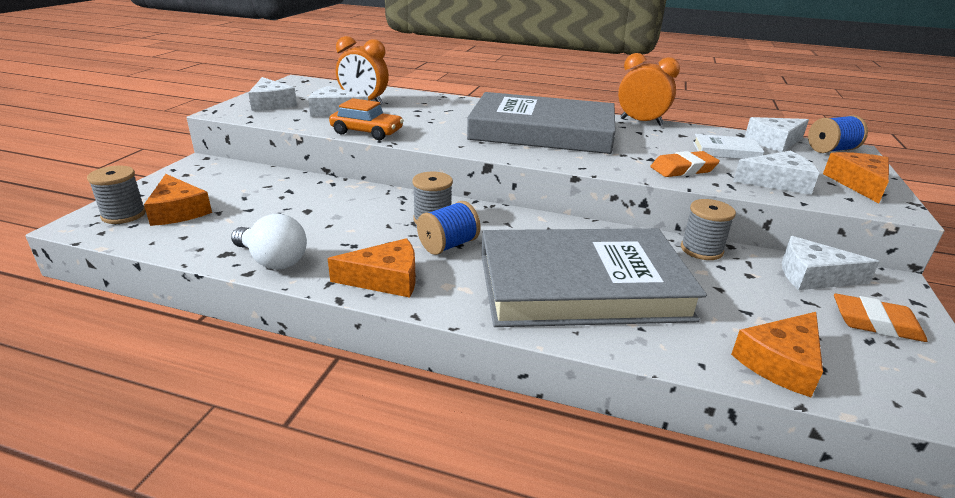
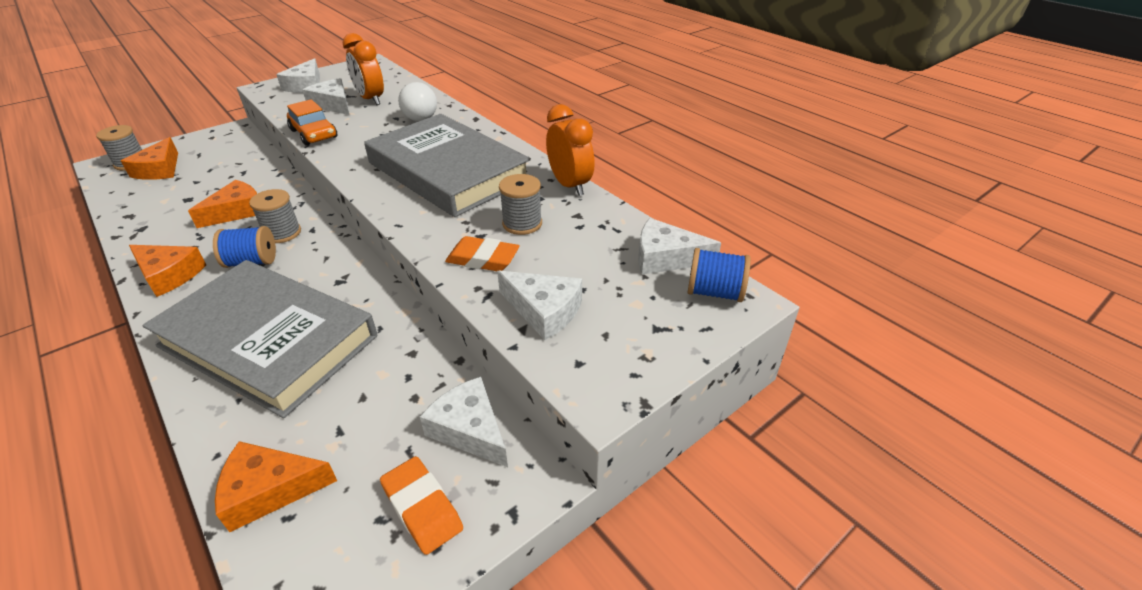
camera: 35 degrees right, 10 degrees up
(273, 260) = (140, 232): white light bulb -> white light bulb (419, 116)
(701, 250) = (424, 352): grey spool -> grey spool (522, 223)
(726, 151) = (578, 252): white book -> none
(858, 183) = (636, 349): orange cheese -> orange cheese (237, 211)

